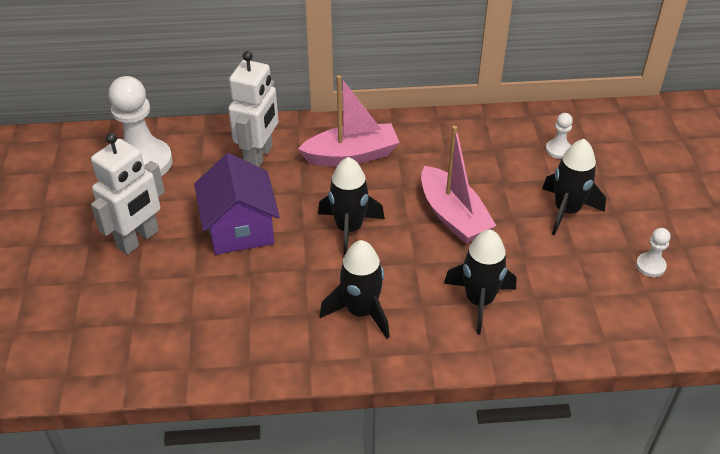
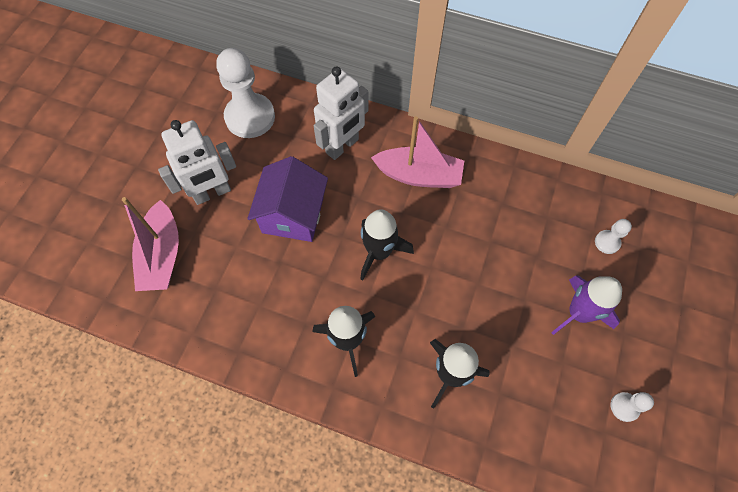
camera: 25 degrees right, 20 degrees up
(453, 216) = (473, 276): pink boat -> pink boat (162, 255)
(566, 211) = (578, 313): black rocket -> purple rocket

